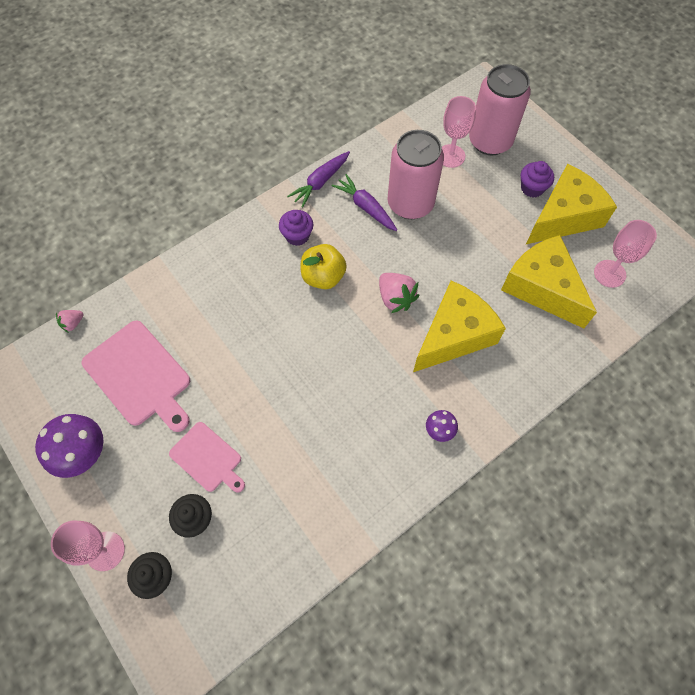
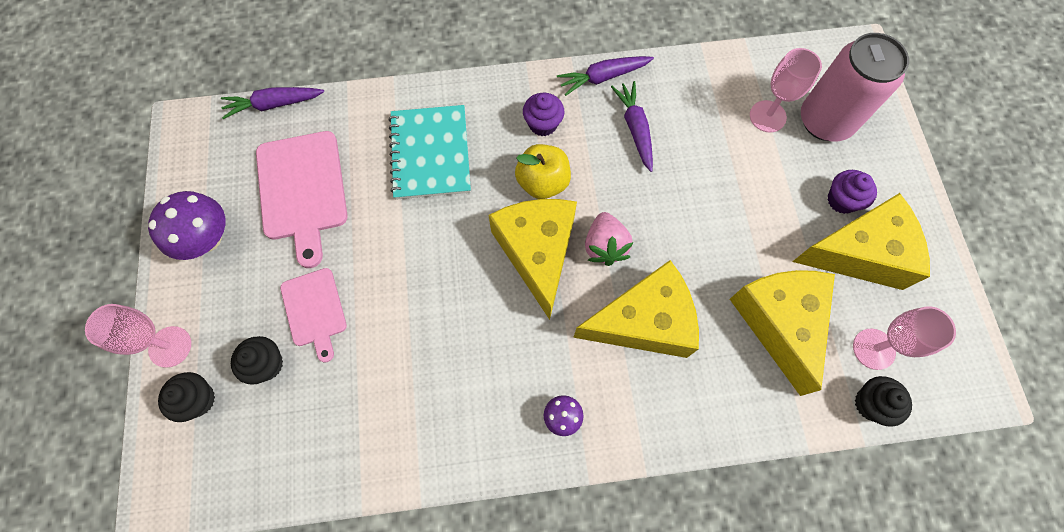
camera: 30 degrees right, 5 degrees up
(73, 323) = (274, 104): pink strawberry -> purple carrot
(225, 298) = (430, 154): none -> turquoise notebook
(350, 327) = (537, 252): none -> yellow cheese
(410, 204) = (687, 149): pink can -> none
(629, 309) = (871, 404): none -> black cupcake

